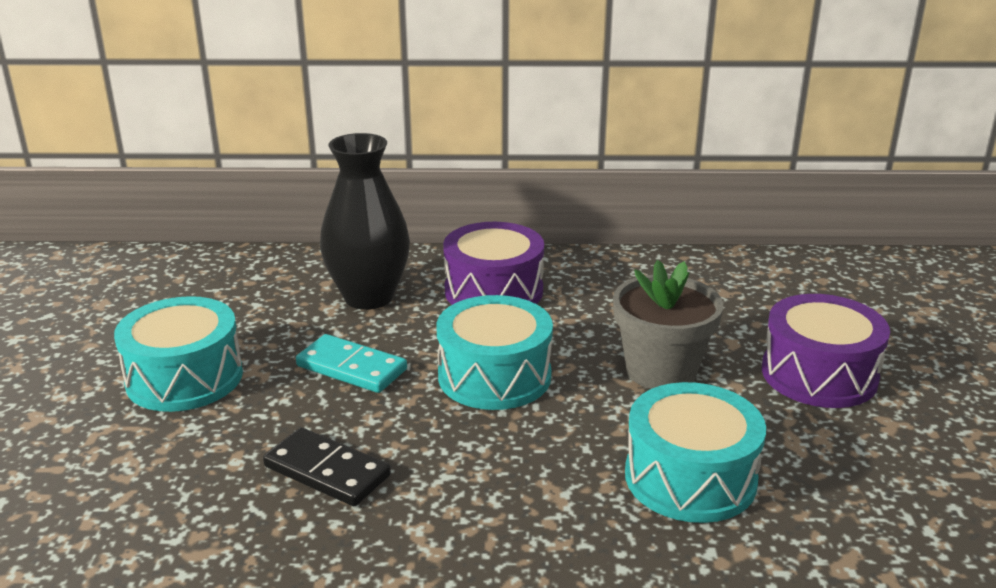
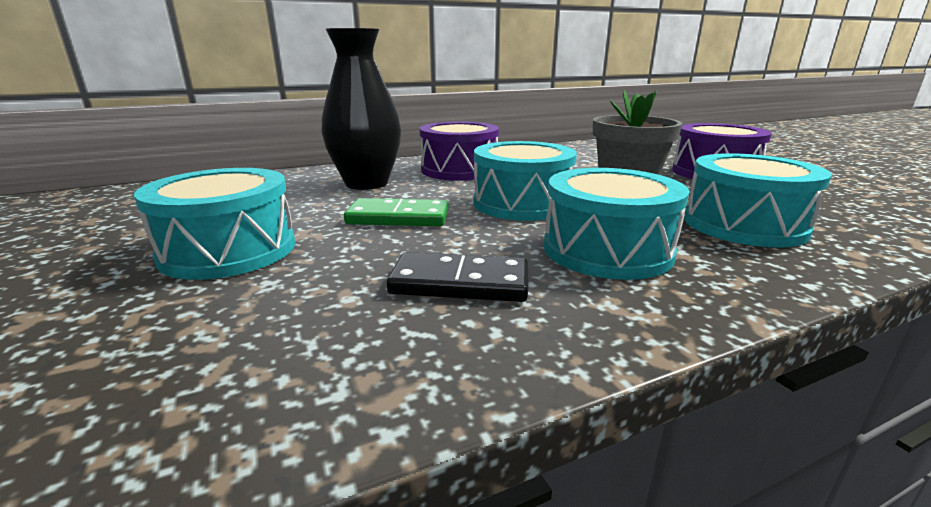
camera: 25 degrees left, 5 degrees down
(352, 368) = (398, 217): turquoise domino -> green domino
(494, 470) = (607, 250): none -> turquoise drum

